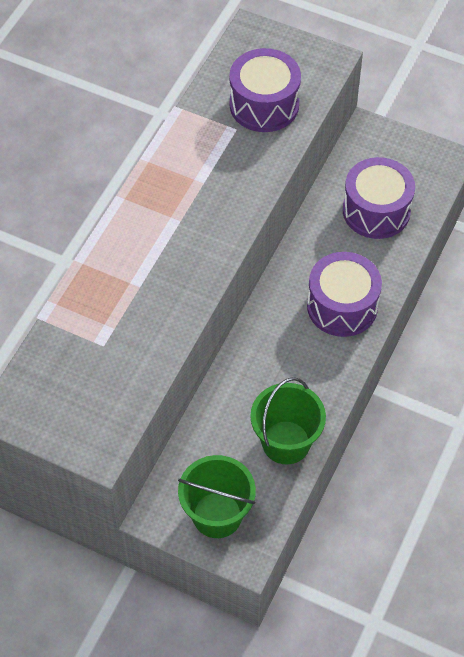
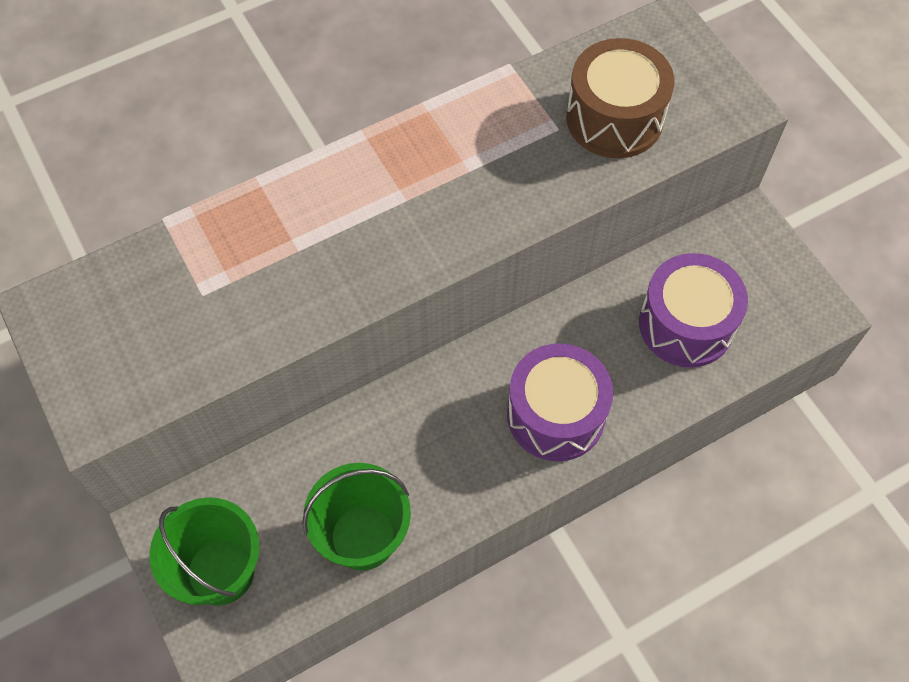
camera: 35 degrees right, 5 degrees up
(264, 105) = (614, 118): purple drum -> brown drum

